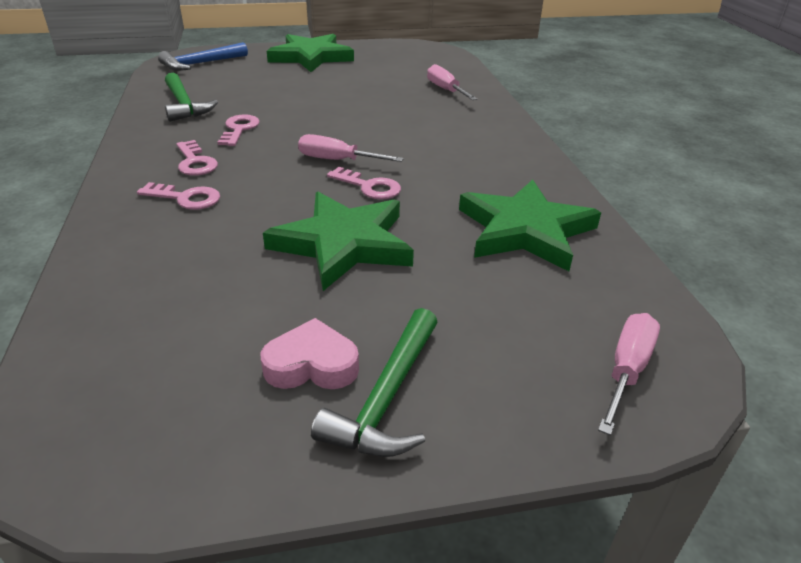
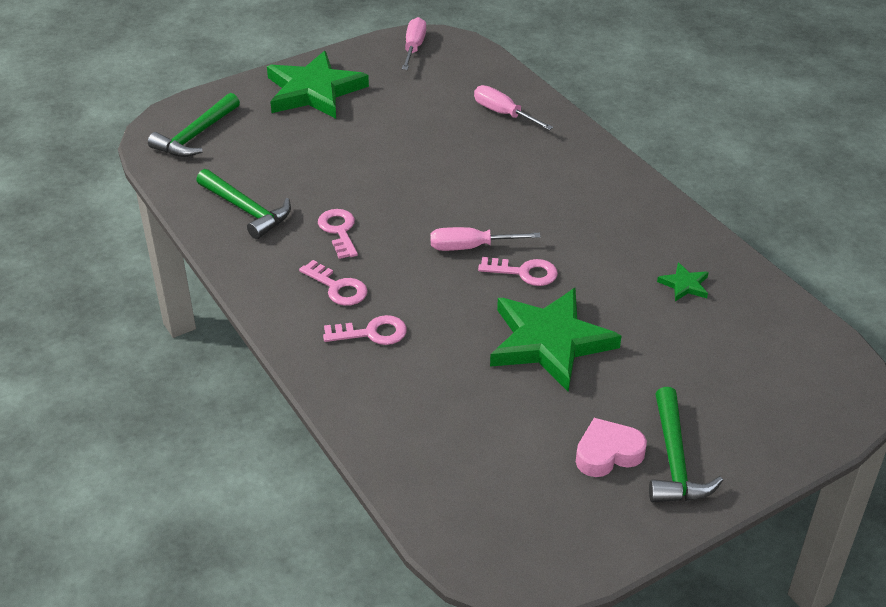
camera: 20 degrees left, 5 degrees up
(201, 64) = (196, 136): blue hammer -> green hammer
(525, 230) = (684, 285): green star -> green star, size x0.42
(626, 370) = (815, 391): pink screwdriver -> pink screwdriver (414, 48)

